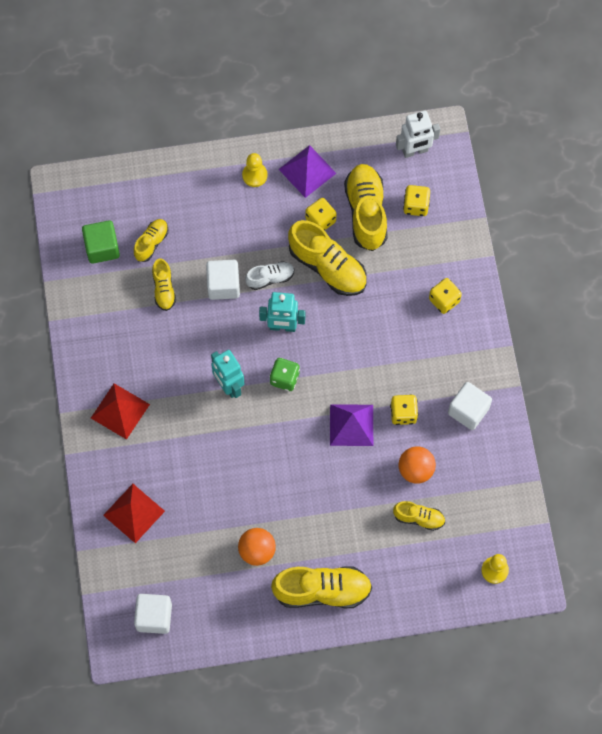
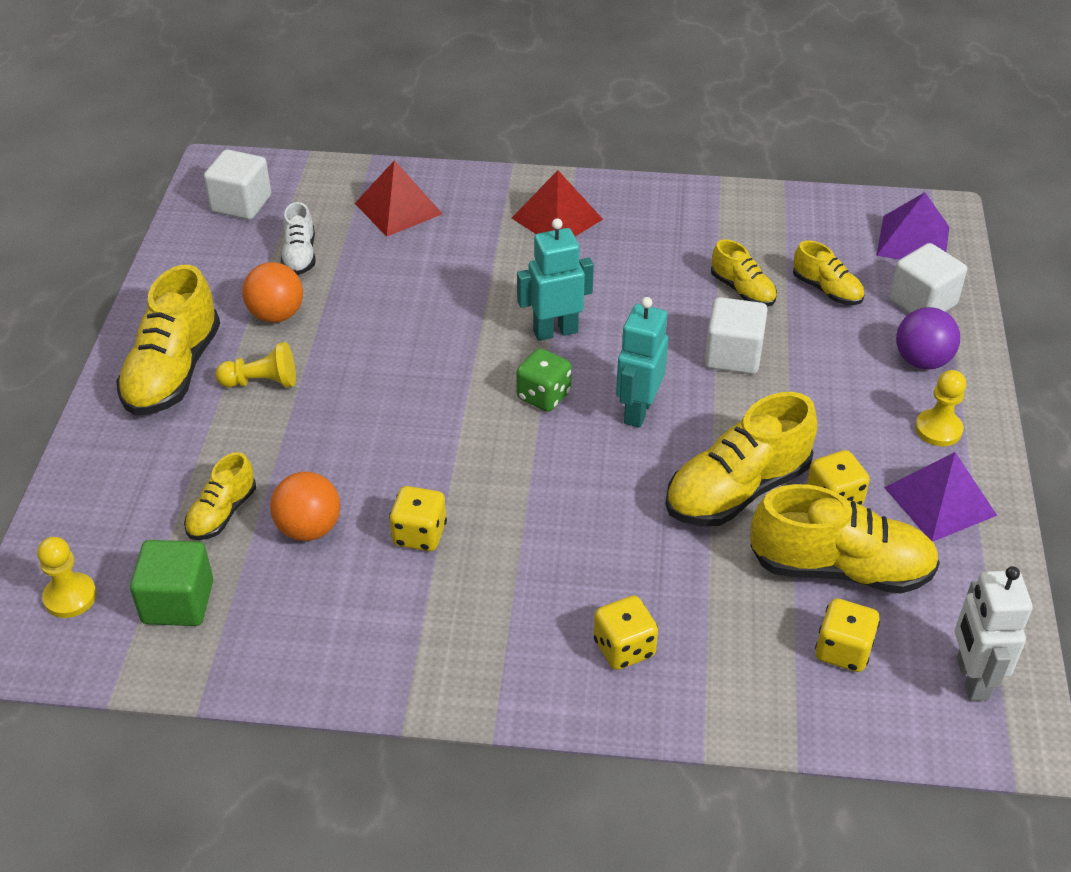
camera: 105 degrees right, 25 degrees down
(102, 248) = (828, 240): green cube -> green cube (178, 602)
(164, 289) = (742, 290): yellow shoe -> yellow shoe turned 135 degrees counterclockwise
(201, 187) = (922, 361): none -> purple ball
(270, 278) = (732, 412): white shoe -> white shoe (300, 255)
(316, 536) = (262, 382): none -> yellow pawn
(351, 425) = (428, 461): purple pyramid -> purple pyramid (913, 241)
(468, 411) = (384, 632): white cube -> white cube (922, 302)

